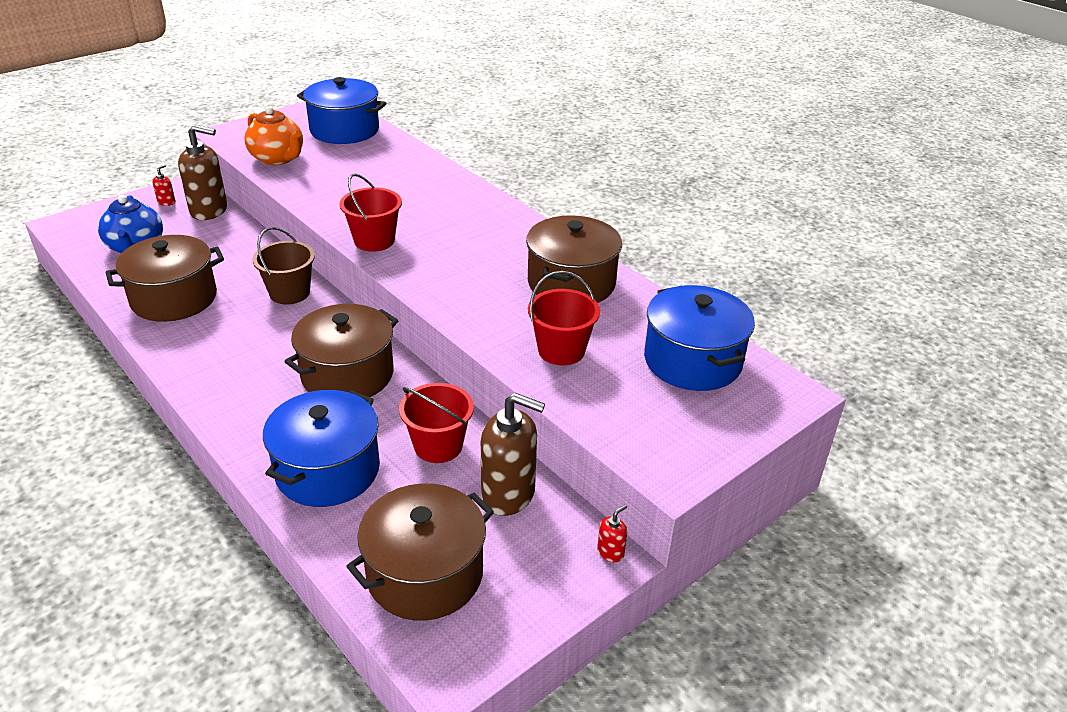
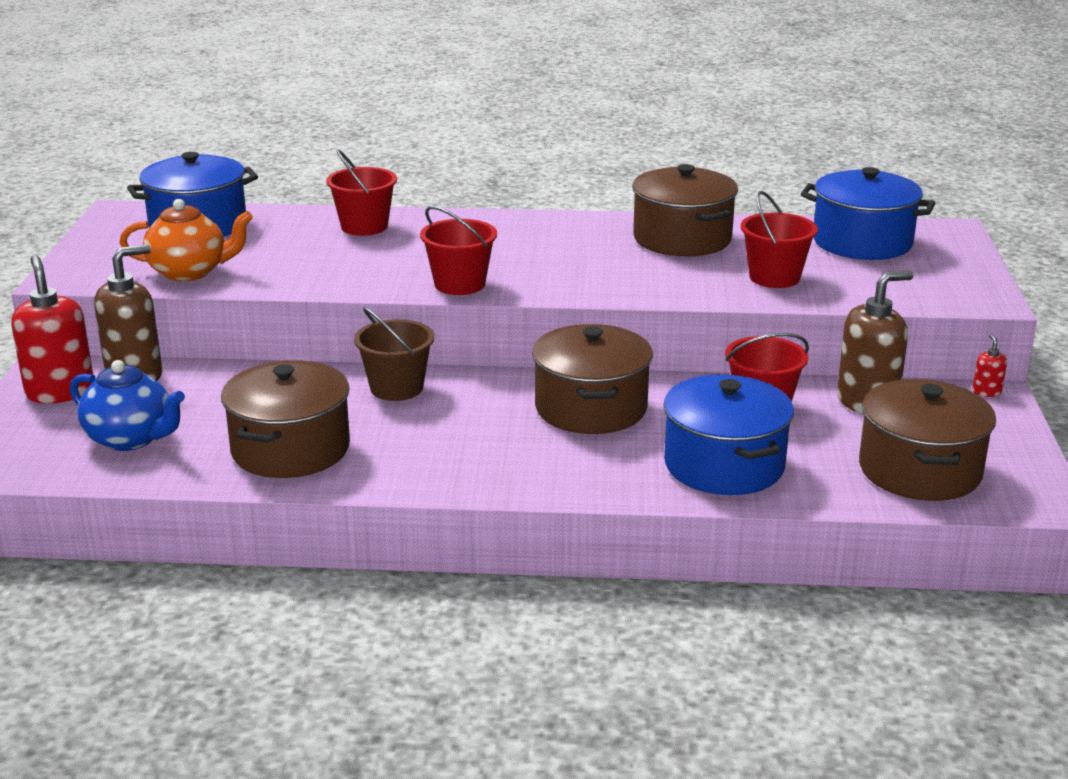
camera: 45 degrees left, 10 degrees down
(166, 202) = (60, 392): red soap dispenser -> red soap dispenser, size x2.33
(416, 173) = (364, 226): none -> red bucket

